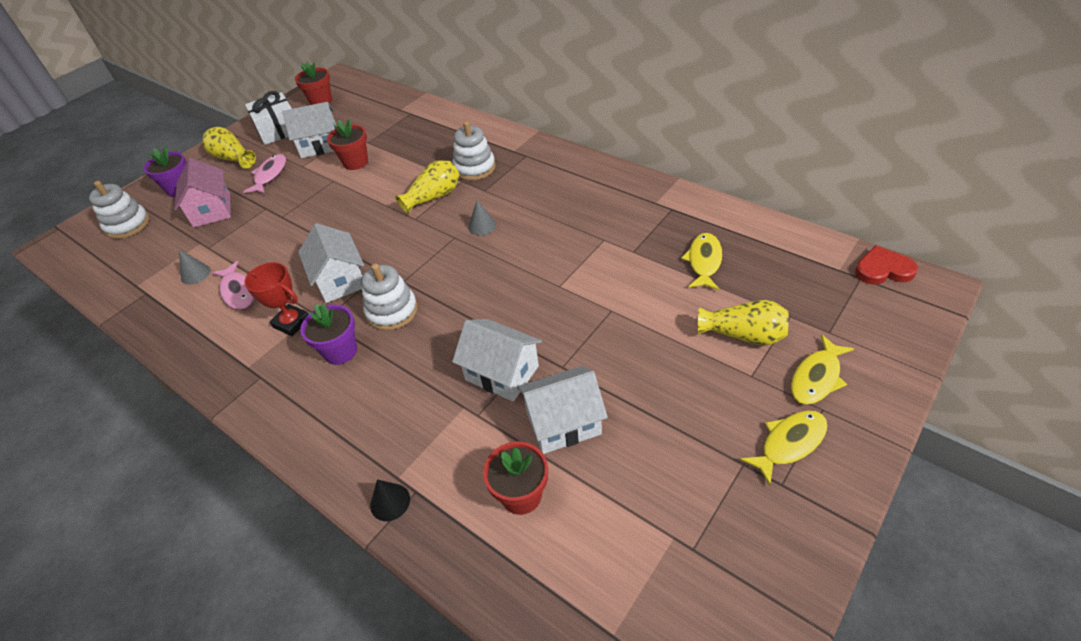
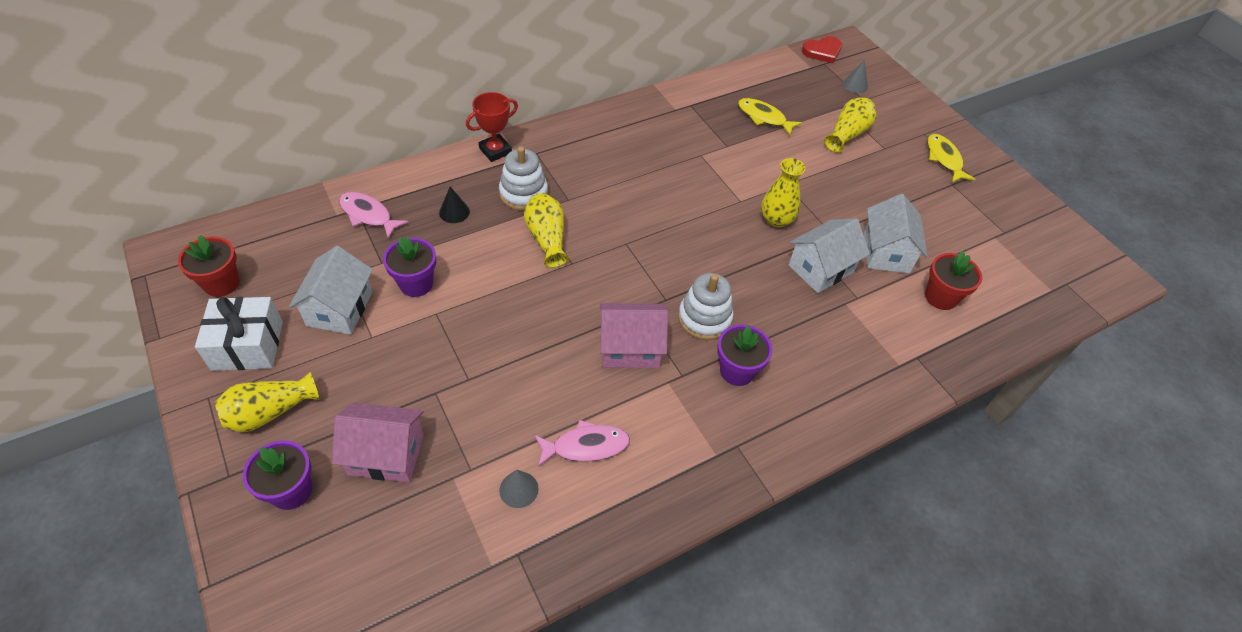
camera: 75 degrees left, 5 degrees up
(128, 225) = (328, 572): white stacking toy -> none
(270, 175) = (360, 375): pink fish -> pink fish (368, 215)
(292, 323) = (671, 403): red trophy -> red trophy (495, 151)
(340, 280) = (630, 348): white house -> pink house
(355, 162) = (416, 284): red flower pot -> purple flower pot
(390, 502) = (921, 376): black cone -> black cone (454, 212)
(482, 226) = (624, 219): grey cone -> grey cone (855, 85)
(551, 318) = (776, 219): none -> yellow vase
(817, 377) = (899, 123): yellow fish -> none
(883, 269) = (822, 52): red heart -> red heart turned 135 degrees counterclockwise

